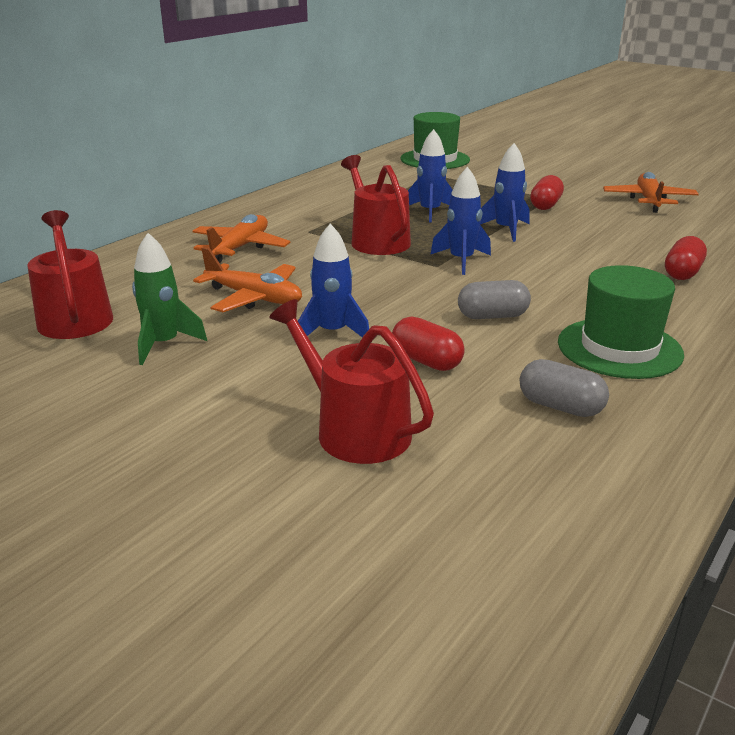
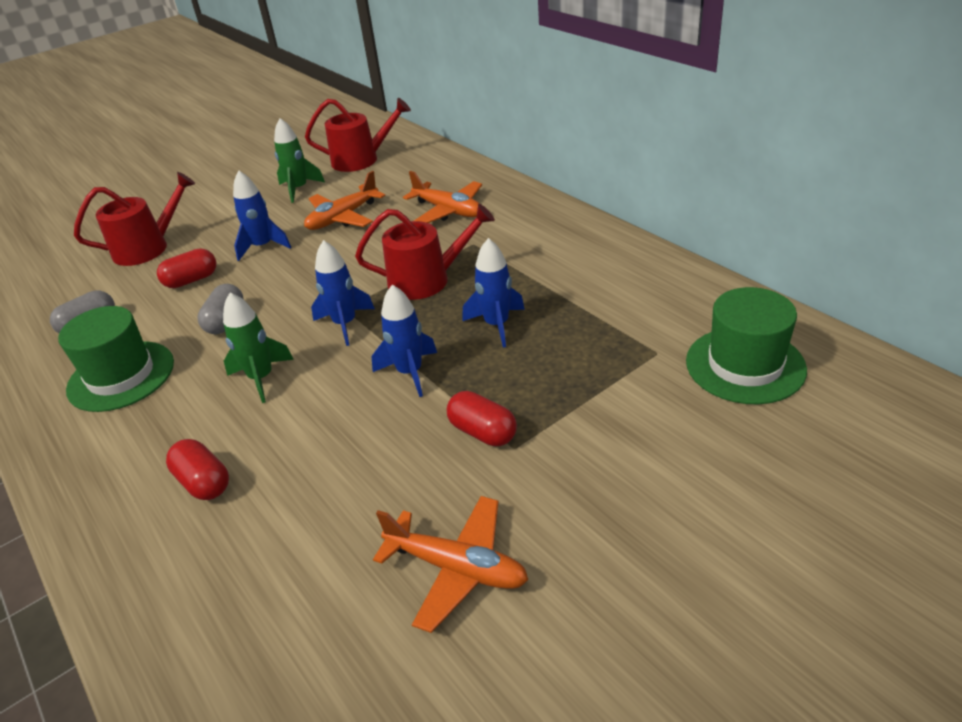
camera: 110 degrees right, 10 degrees up
(558, 279) = (261, 378): none -> green rocket

